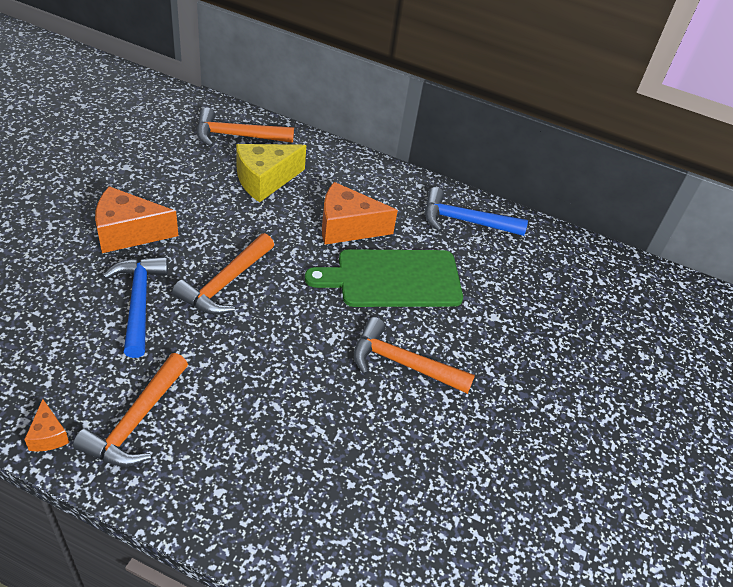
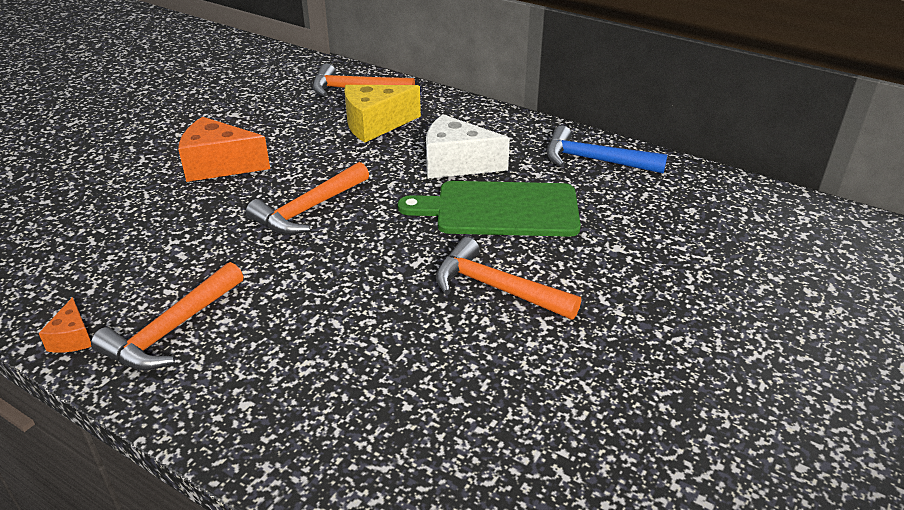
camera: 15 degrees right, 10 degrees down
(139, 302) = (211, 223): blue hammer -> none
(347, 227) = (456, 164): orange cheese -> white cheese

